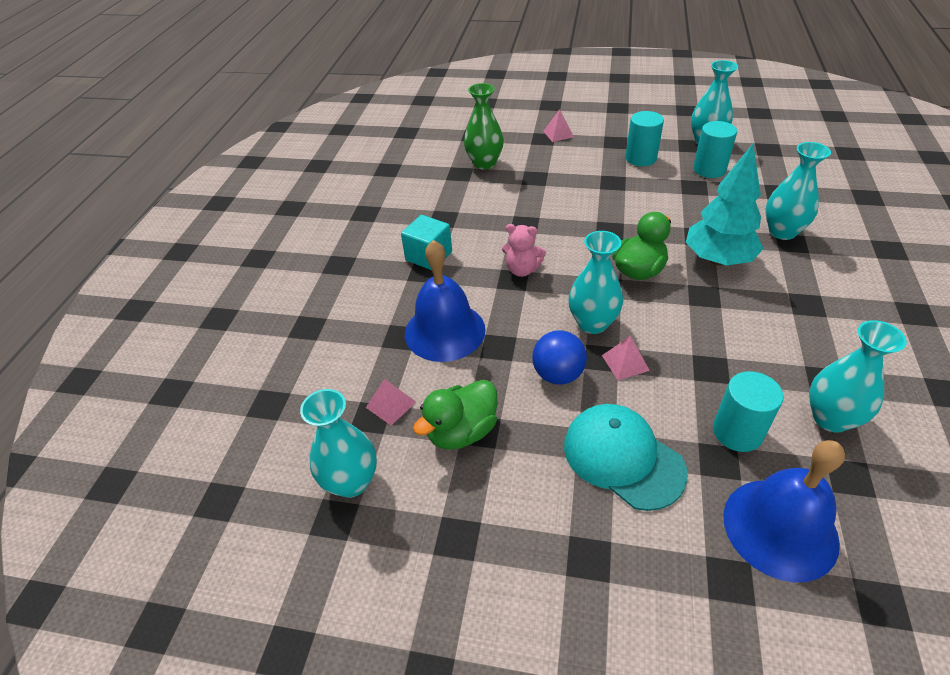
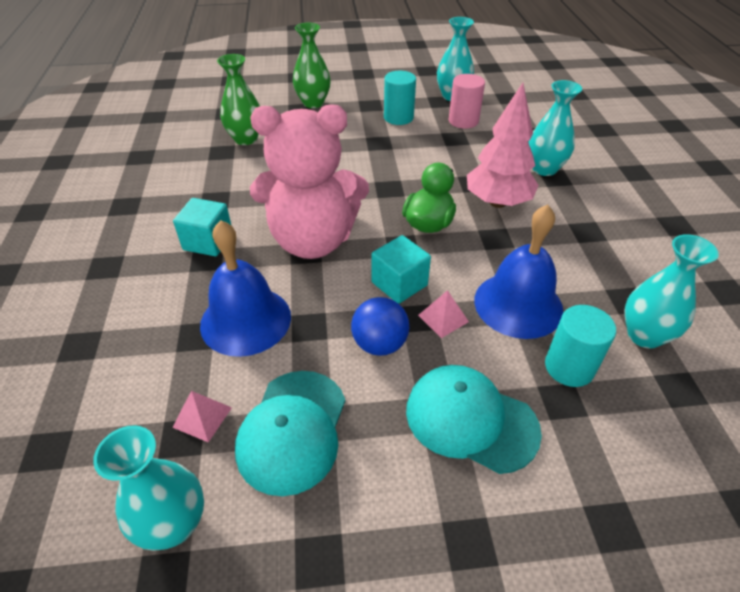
camera: 20 degrees left, 0 degrees up
(461, 431) = (292, 430): green duck -> turquoise cap
(522, 270) = (313, 241): pink teddy bear -> pink teddy bear, size x2.45
(558, 134) = (313, 103): pink pyramid -> green vase
(592, 323) = (399, 284): turquoise vase -> turquoise cube
(709, 169) = (463, 121): turquoise cylinder -> pink cylinder
(718, 259) = (497, 202): turquoise tree -> pink tree
(780, 528) = (640, 457): blue bell -> blue bell (518, 304)

